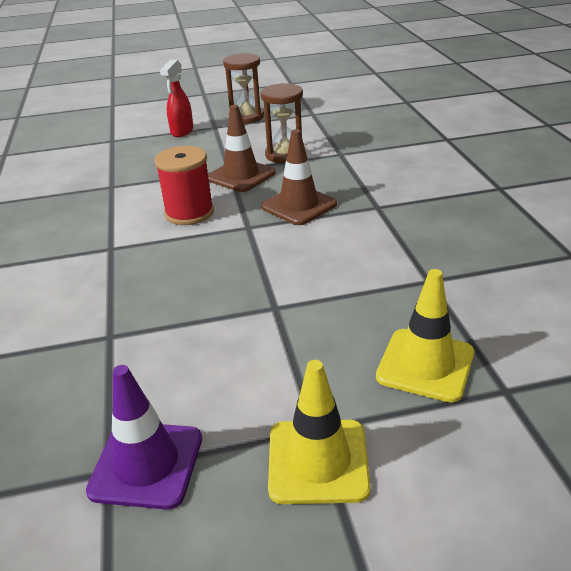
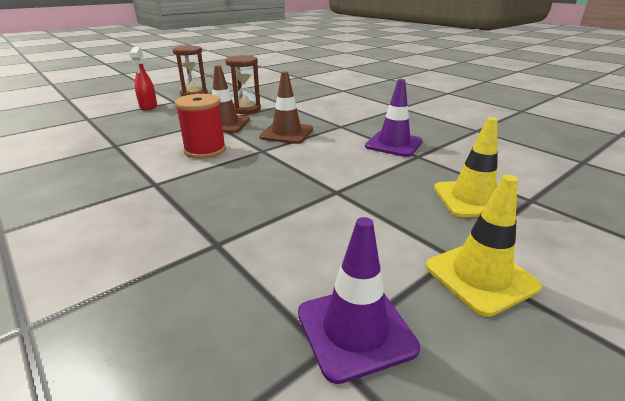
camera: 30 degrees left, 5 degrees down
(417, 253) = (394, 144): none -> purple traffic cone

